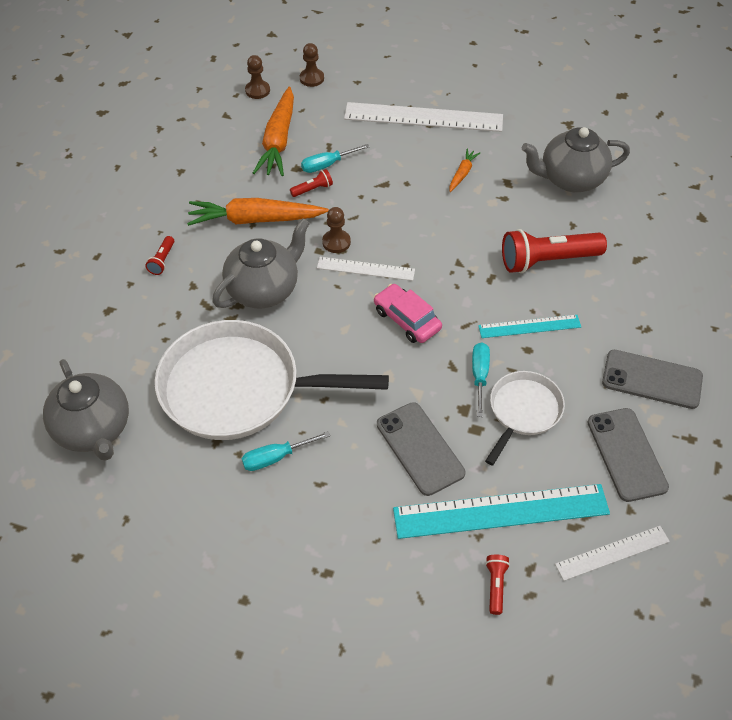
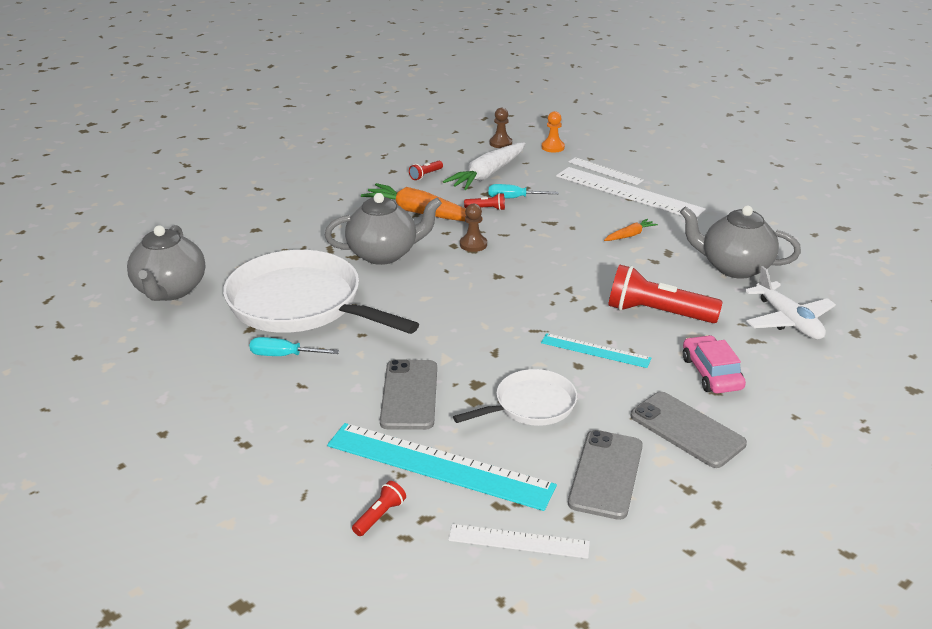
camera: 30 degrees right, 20 degrees down
(162, 260) = (324, 214): red flashlight -> red flashlight (425, 175)
(278, 140) = (488, 174): orange carrot -> white carrot
(311, 78) = (553, 147): brown pawn -> orange pawn
(365, 269) = (481, 267): white ruler -> white ruler (605, 171)
(407, 319) = (485, 309): pink car -> pink car (711, 373)
(479, 376) = (513, 367): turquoise screwdriver -> none
(648, 225) = (788, 320): none -> white plane

